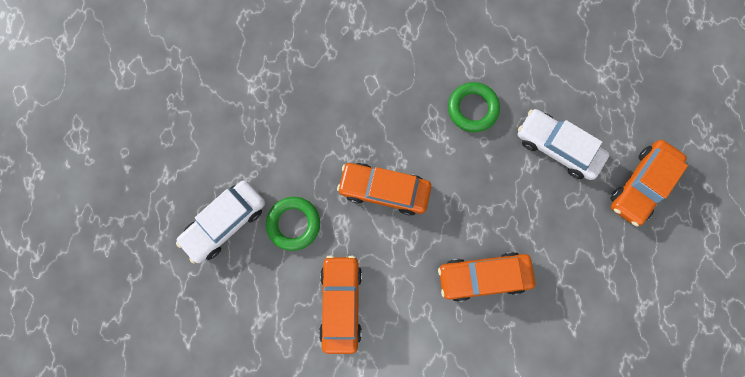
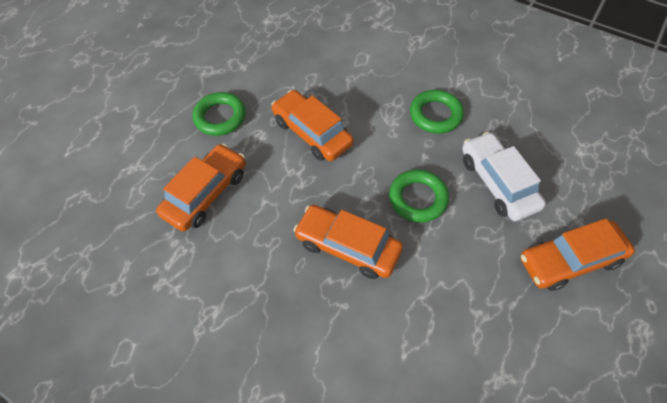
camera: 35 degrees right, 20 degrees down
(225, 222) = (171, 89): white car -> none
(507, 200) = (418, 198): none -> green ring

